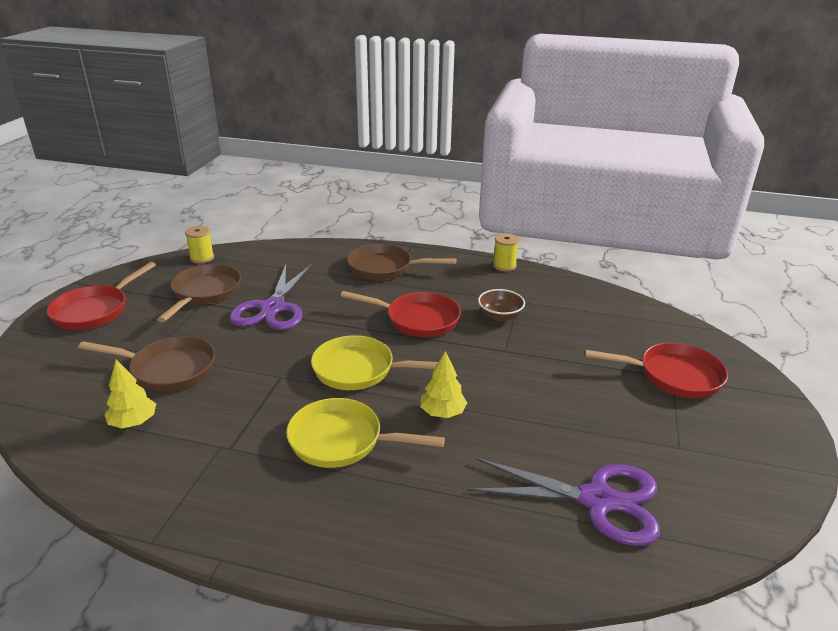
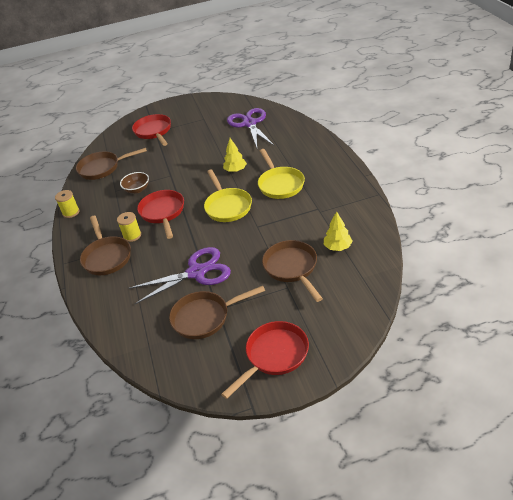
camera: 115 degrees left, 10 degrees up
(95, 310) = (274, 355): red pan -> red pan turned 45 degrees counterclockwise
(202, 258) = (155, 362): yellow spool -> yellow spool (132, 236)
(592, 305) = (102, 168): none -> brown pan

